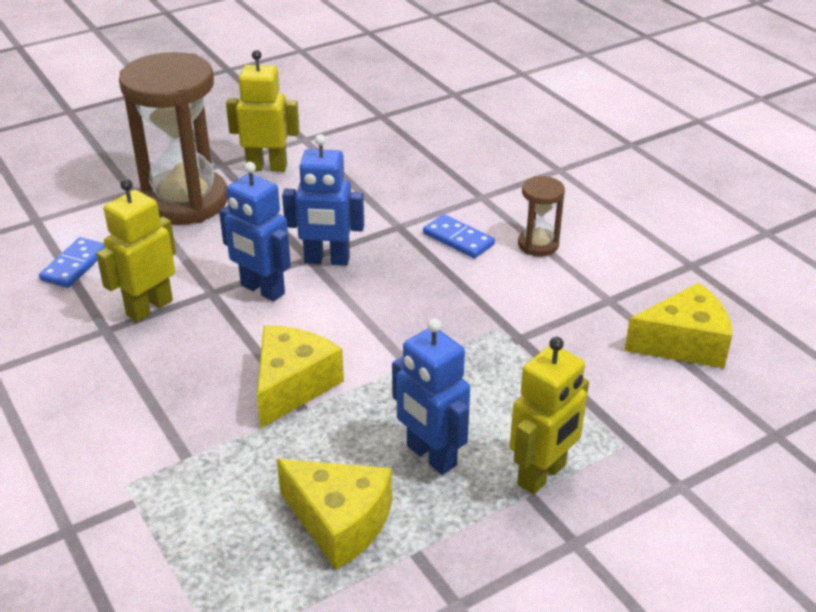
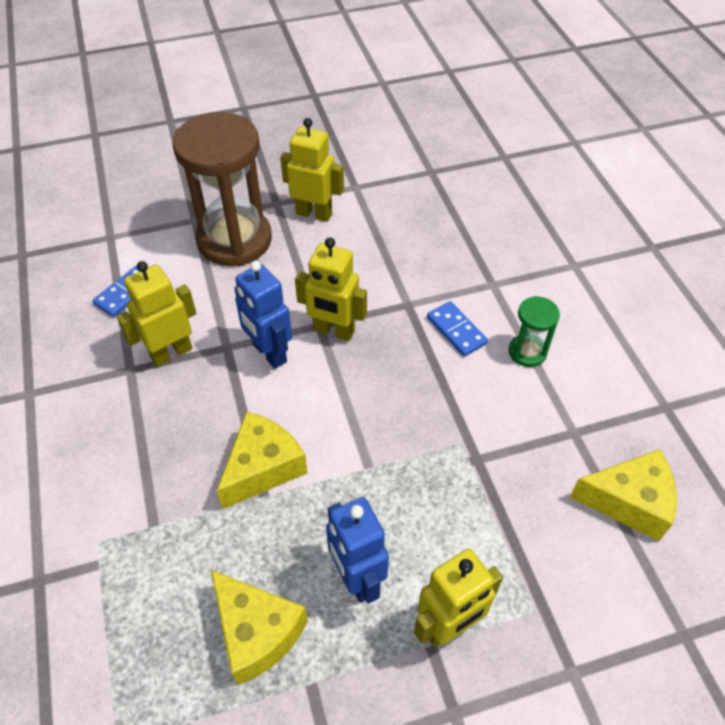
camera: 15 degrees right, 15 degrees up
(327, 260) = (333, 331): blue robot -> yellow robot
(538, 245) = (527, 352): brown hourglass -> green hourglass

